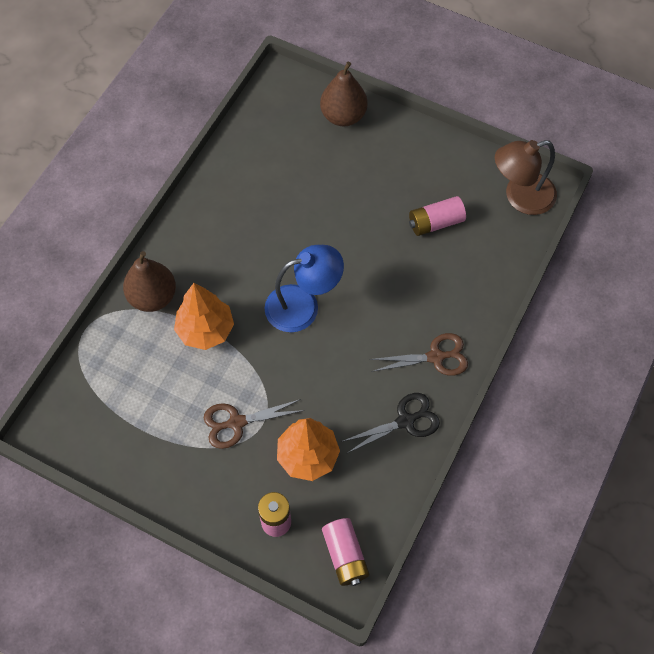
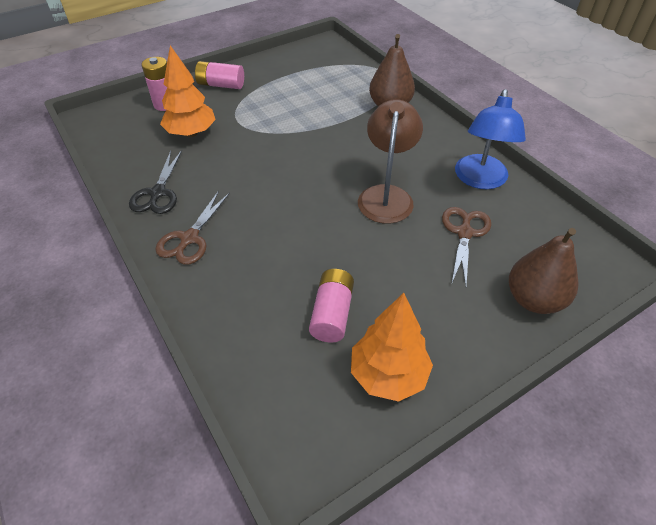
camera: 120 degrees right, 15 degrees down
(205, 330) = (339, 120): orange tree -> orange tree (388, 374)
(236, 422) = (251, 111): brown scissors -> brown scissors (464, 233)
(303, 305) = (316, 177): blue lamp -> blue lamp (480, 180)
(345, 555) = (107, 124): pink battery -> pink battery (221, 85)
(520, 197) = (306, 428): brown lamp -> brown lamp (386, 195)

